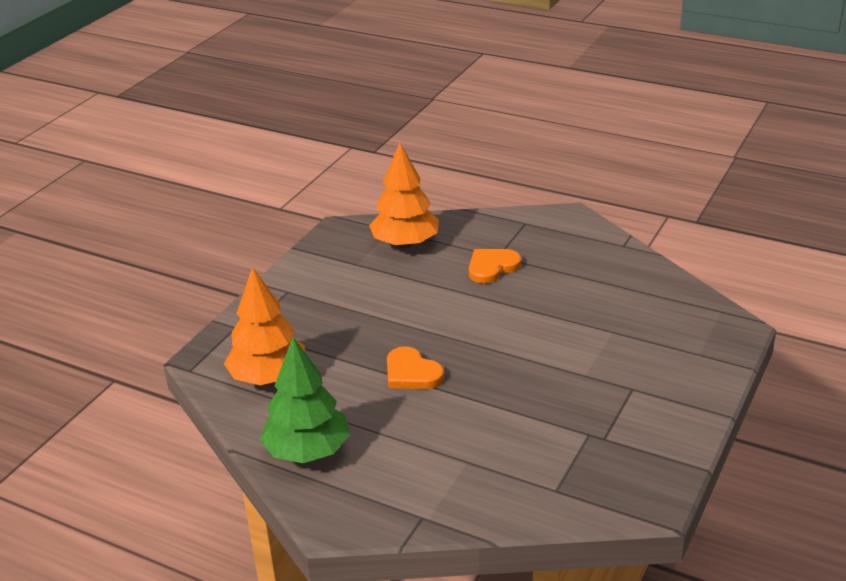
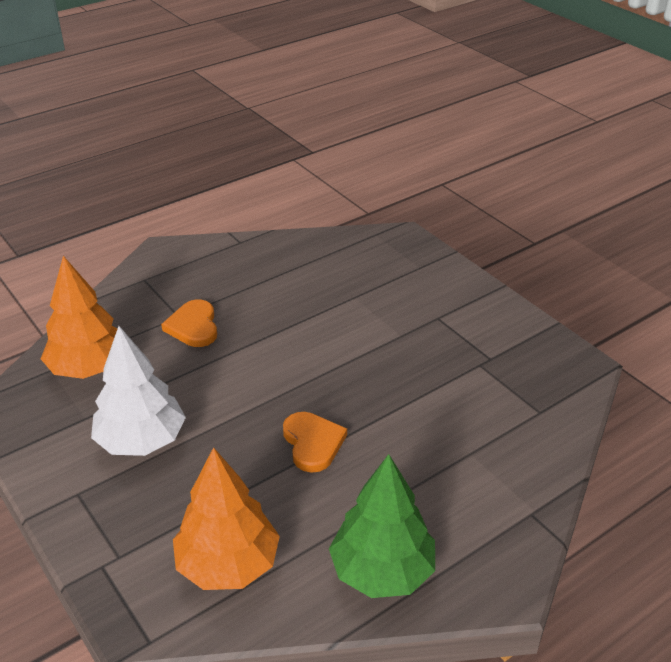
camera: 65 degrees left, 5 degrees up
(353, 295) = (141, 441): none -> white tree
(411, 373) = (313, 443): orange heart -> orange heart turned 90 degrees counterclockwise

